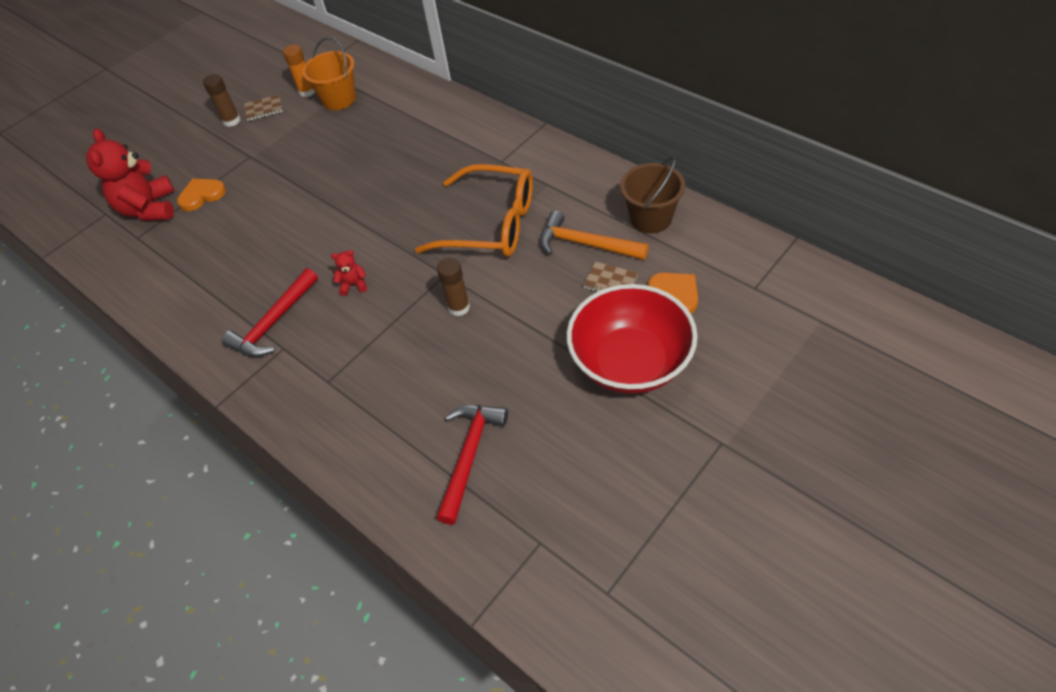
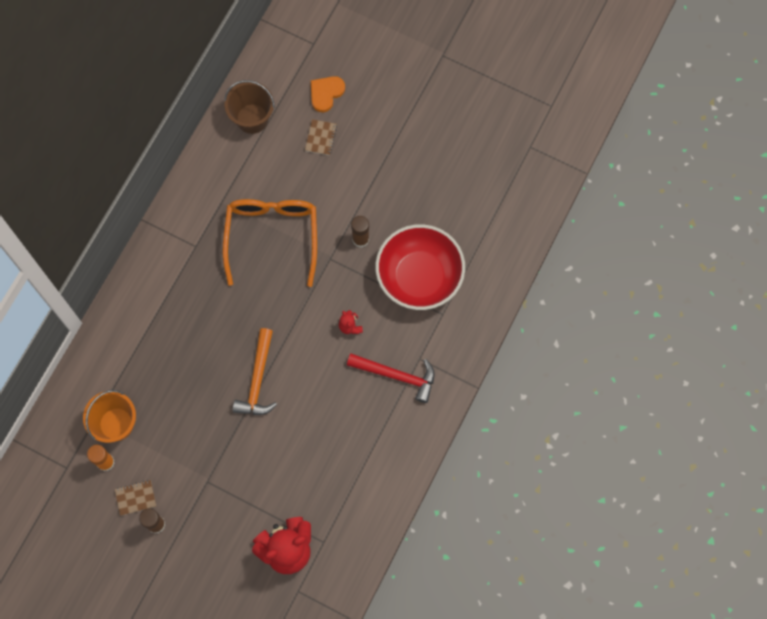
camera: 110 degrees left, 20 degrees up
(202, 195) = (264, 505): orange heart -> none
(264, 109) = (135, 498): brown notebook -> brown notebook turned 75 degrees counterclockwise
(469, 456) = (481, 201): red hammer -> none
(585, 244) = (285, 161): orange hammer -> orange hammer (258, 380)
(630, 362) = (391, 115): red bowl -> red bowl (419, 277)

